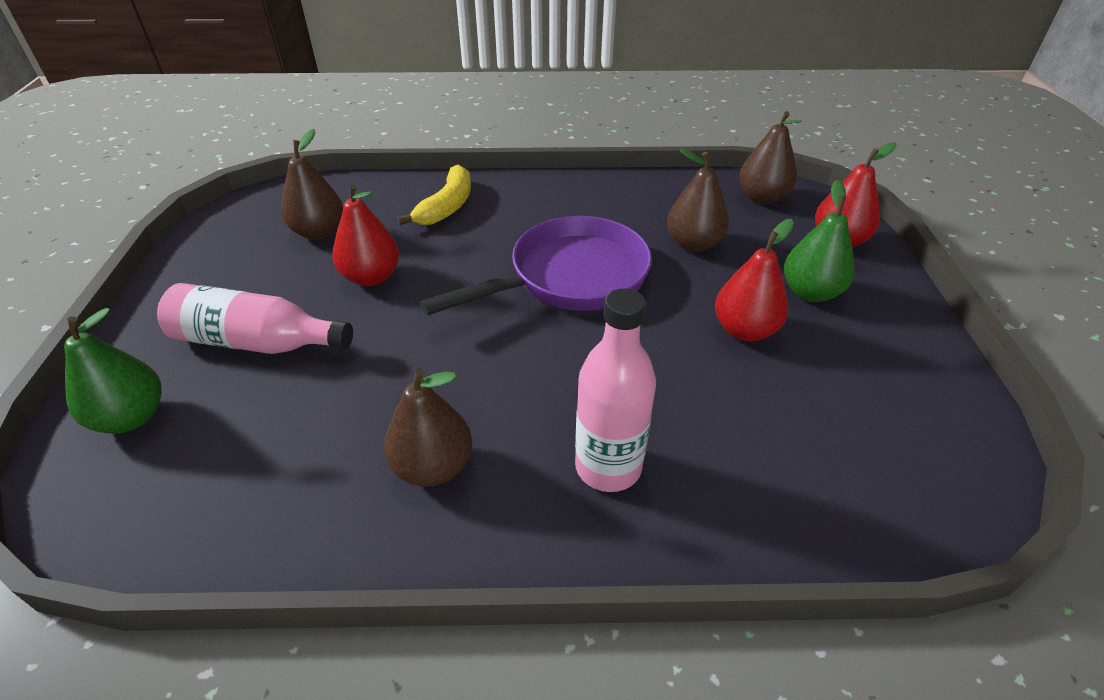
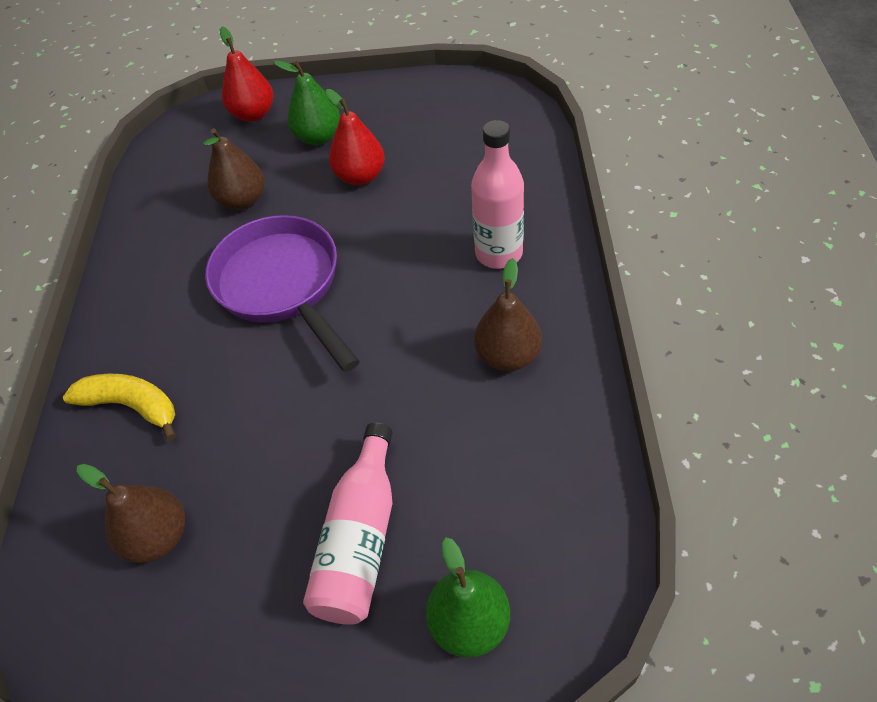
camera: 85 degrees left, 10 degrees up
(371, 277) = (259, 455): red pear -> none
(762, 197) = (178, 152): brown pear -> none

